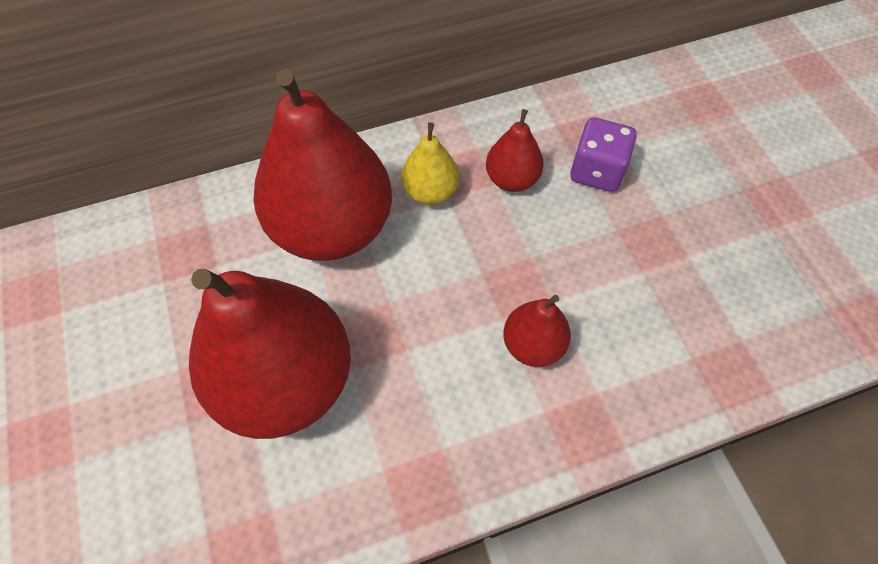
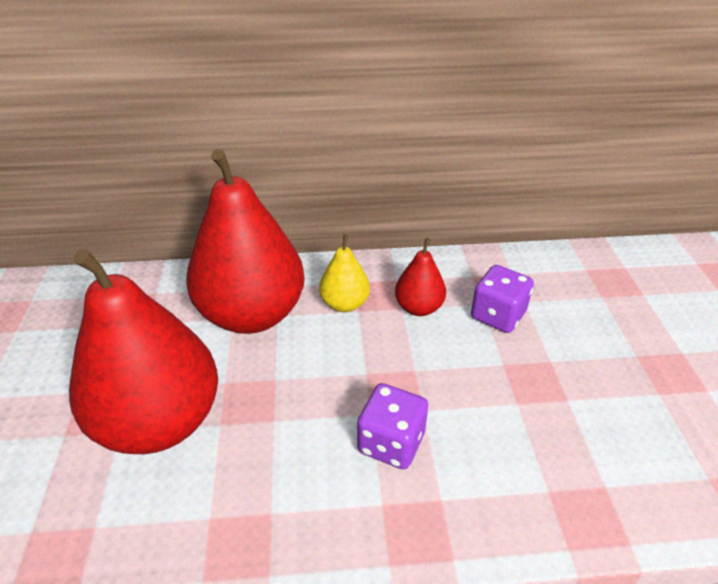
camera: 15 degrees right, 20 degrees down
(533, 345) = (391, 442): red pear -> purple dice

